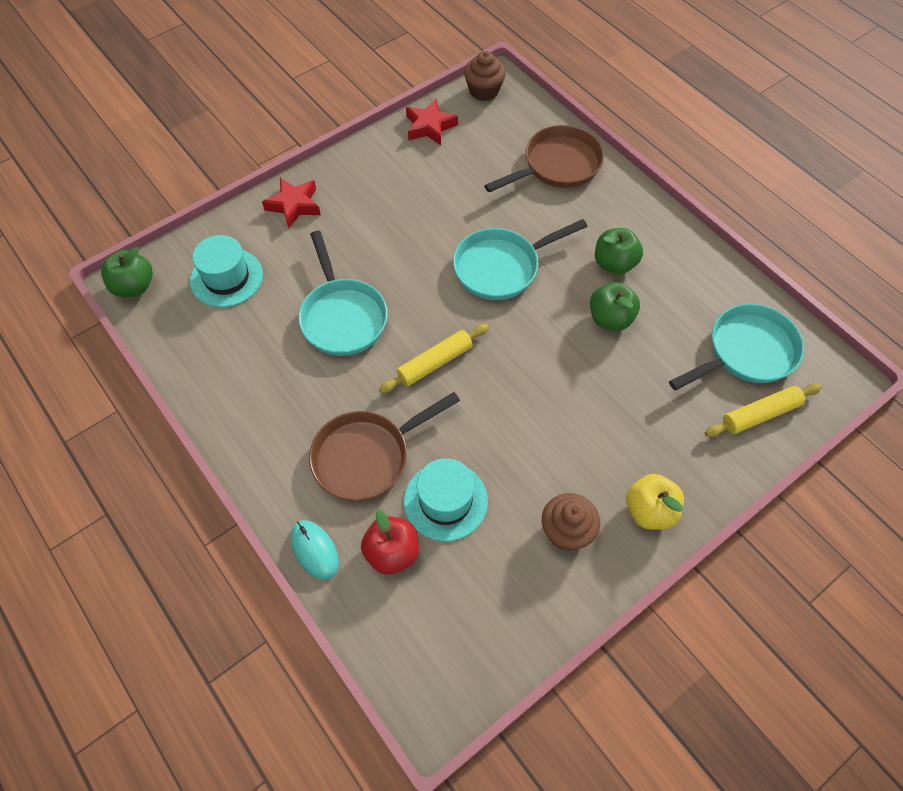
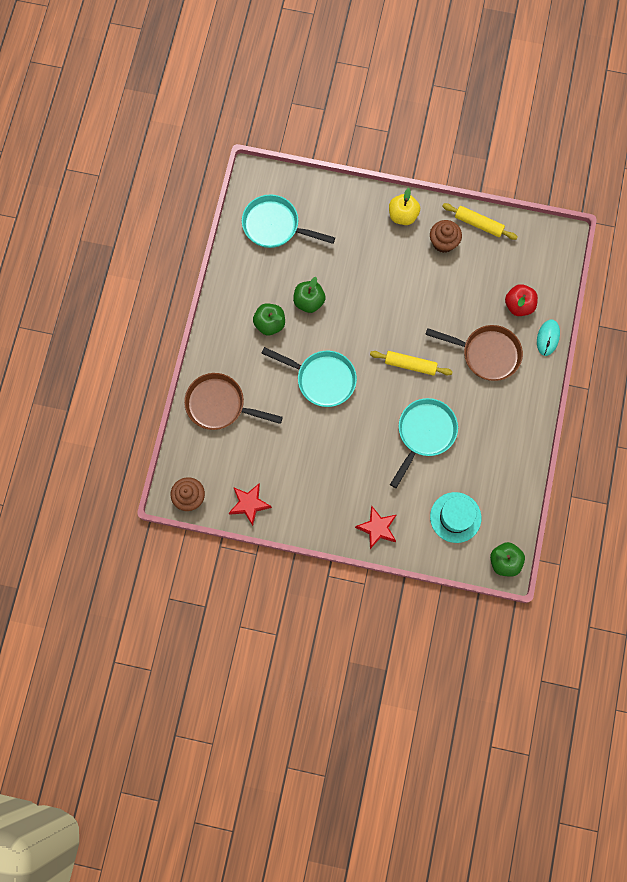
camera: 130 degrees left, 15 degrees up
(445, 501) = (476, 302): turquoise hat -> none
(760, 414) = (308, 199): yellow rolling pin -> yellow rolling pin (478, 224)

